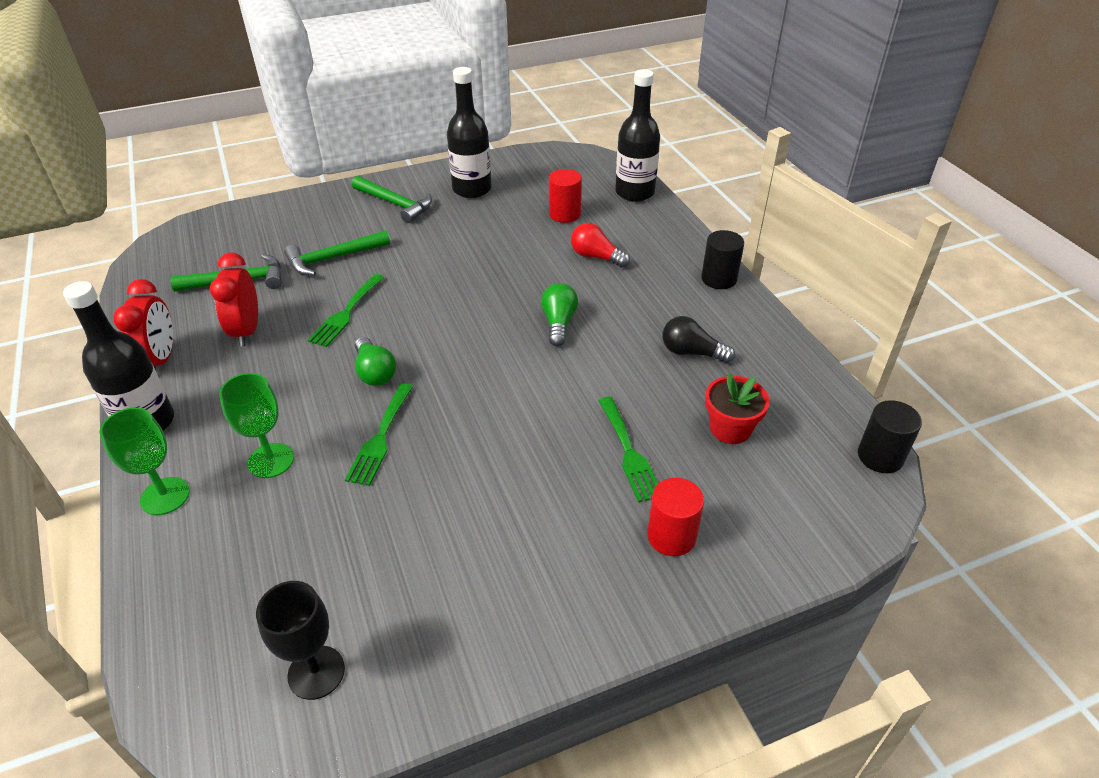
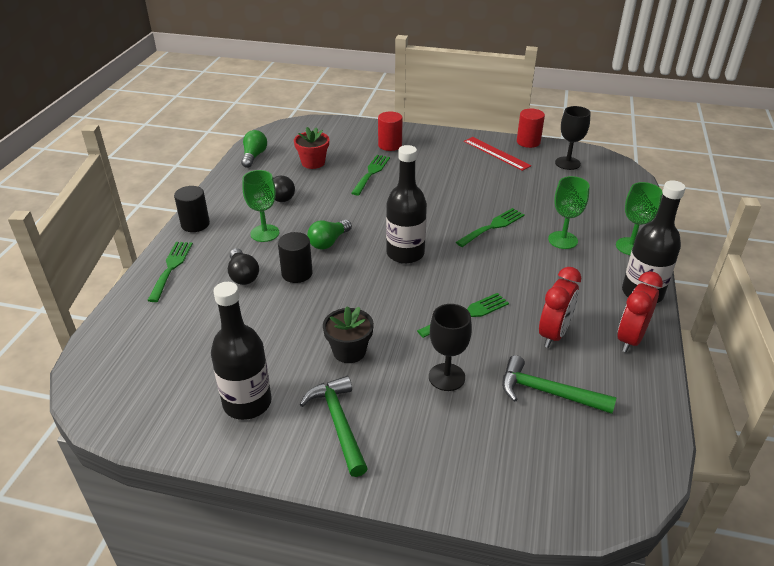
camera: 145 degrees left, 5 degrees down
(333, 258) = (446, 377): green hammer -> black goblet
(375, 372) = (473, 262): green light bulb -> green light bulb (254, 156)
(431, 243) = (349, 351): none -> black flower pot
(471, 624) = (496, 153): none -> red ruler
(565, 214) = (209, 326): red cylinder -> red cylinder (528, 142)
(596, 257) = (243, 275): red light bulb -> black light bulb
(634, 192) = (125, 319): black bottle -> black bottle (405, 253)
(637, 302) = (265, 233): none -> green goblet
(667, 235) = (171, 268): none -> green fork
(880, 456) = (269, 133): black cylinder -> black cylinder (297, 273)

